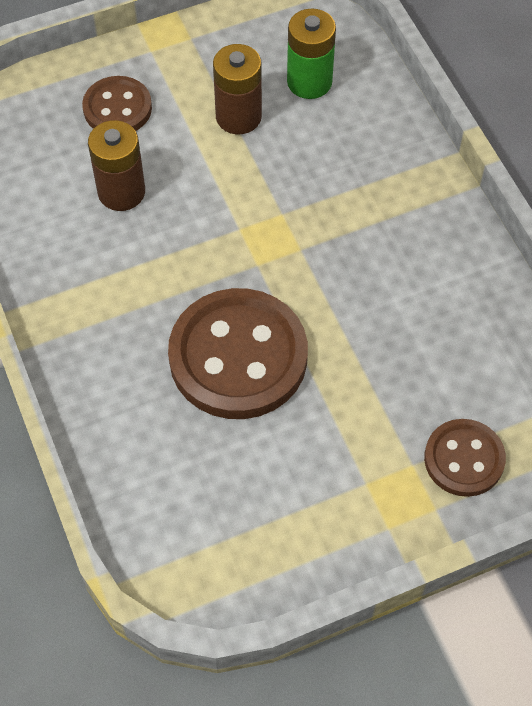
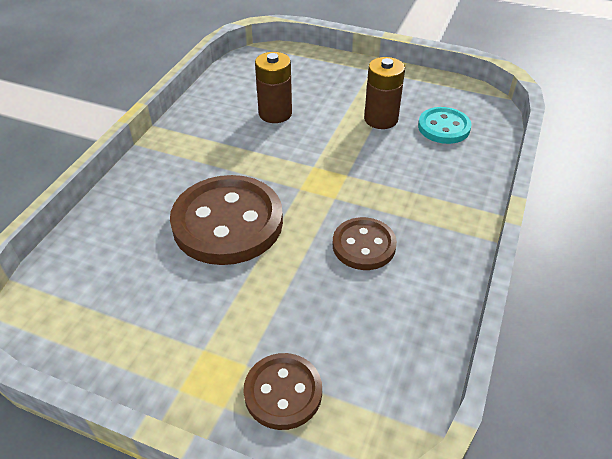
camera: 45 degrees right, 15 degrees down
(117, 108) = (321, 81): brown button -> brown button (364, 245)
(309, 82) = (443, 127): green battery -> turquoise button

